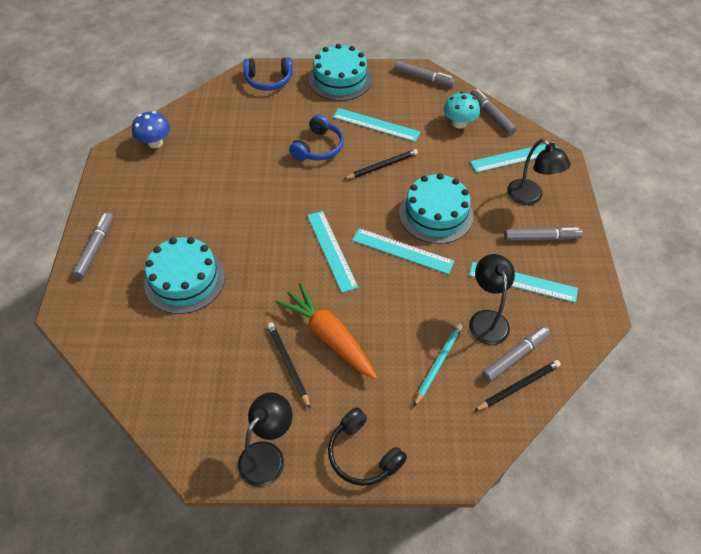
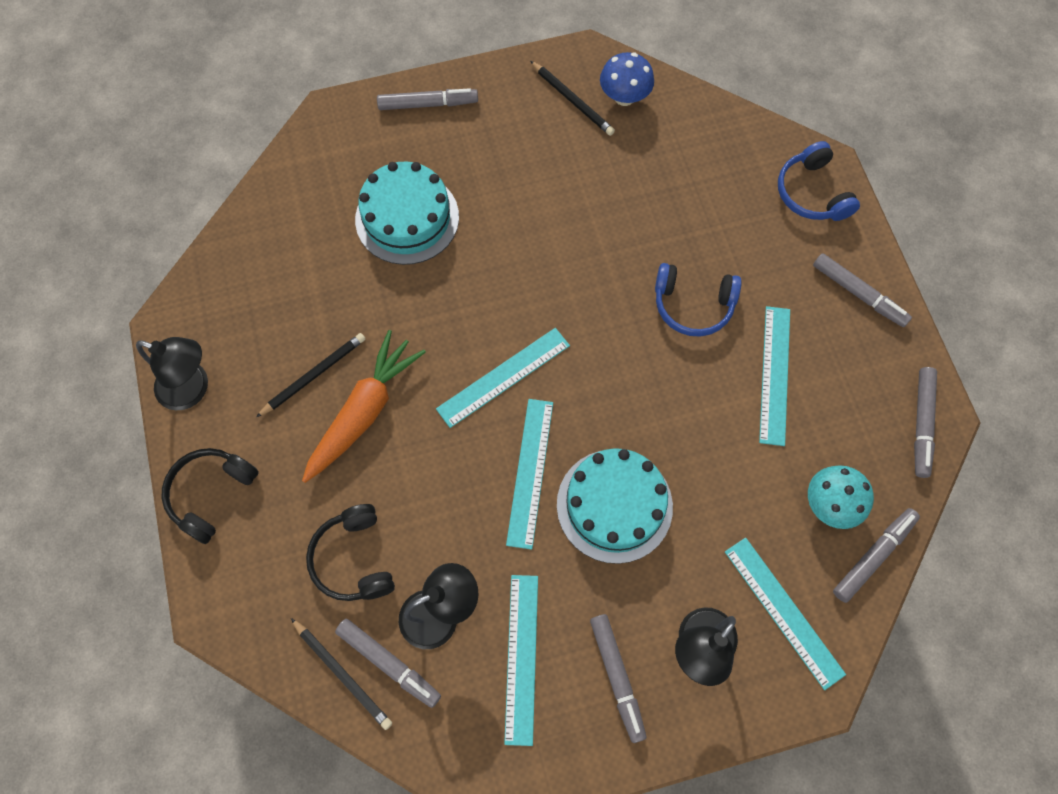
camera: 75 degrees right, 15 degrees up
(340, 80) = (858, 294): turquoise cake -> grey marker
(382, 166) = (687, 405): black pencil -> black pencil (572, 100)
(438, 364) = (354, 559): turquoise pencil -> black headphones

